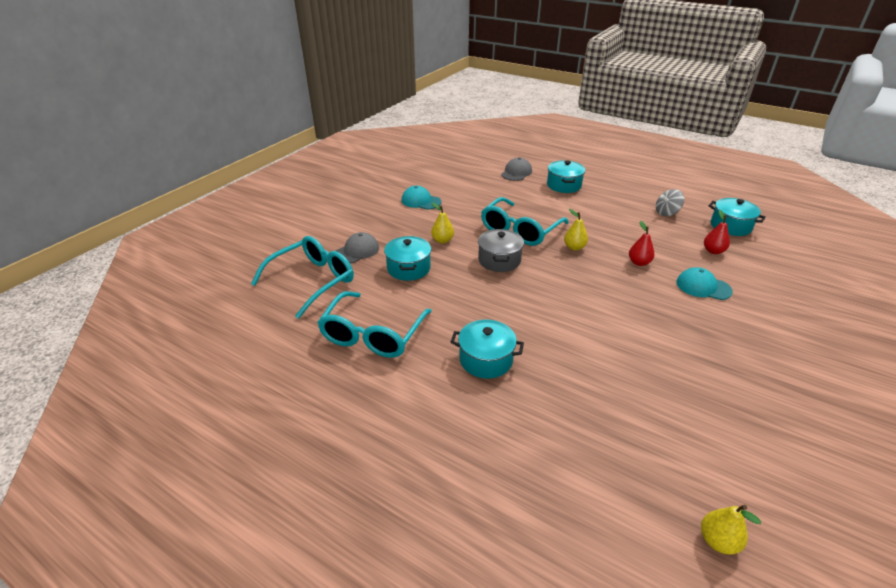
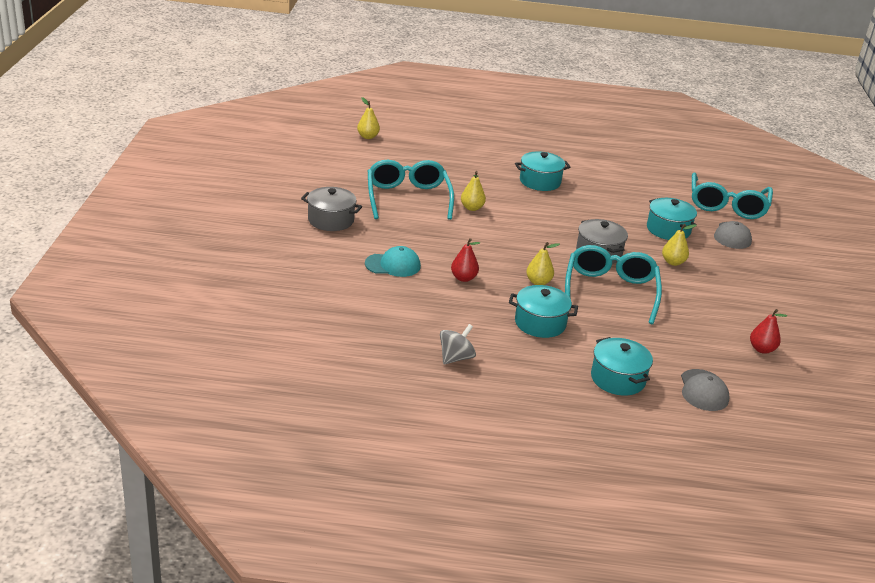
camera: 150 degrees right, 5 degrees down
(373, 335) = (631, 181): turquoise glasses -> turquoise glasses (408, 198)
(421, 201) = (757, 307): turquoise cap -> none
(596, 337) = (472, 208): none -> yellow pear
(713, 251) = (387, 309): red pear -> red pear (762, 349)
(730, 226) = (368, 353): turquoise pot -> turquoise pot (540, 323)
(772, 355) = (331, 220): none -> grey pot

